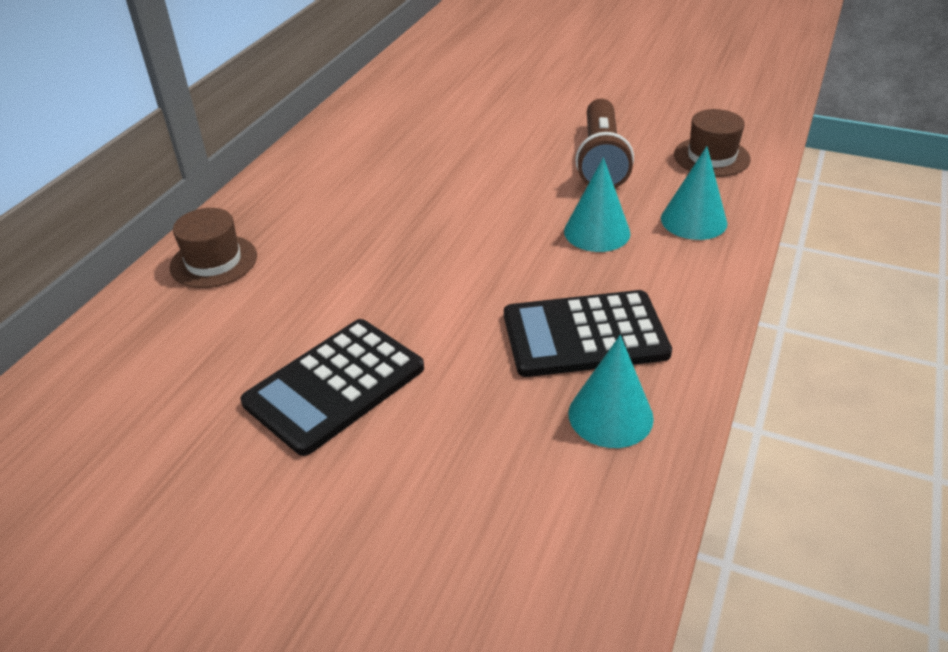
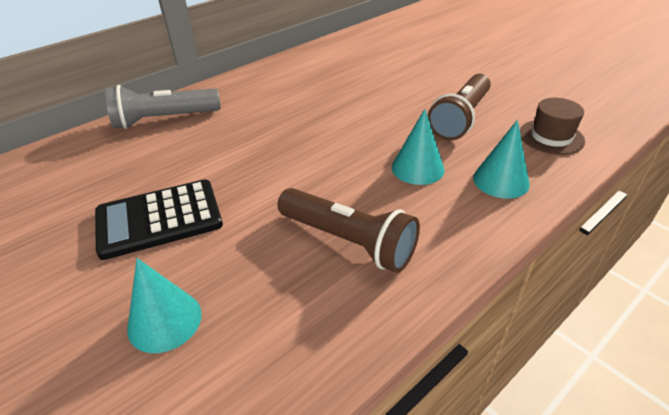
camera: 25 degrees right, 0 degrees up
(214, 261) = (164, 119): brown hat -> grey flashlight
(584, 335) = (348, 241): black calculator -> brown flashlight
(610, 415) = (318, 311): turquoise cone -> turquoise cone (164, 321)

